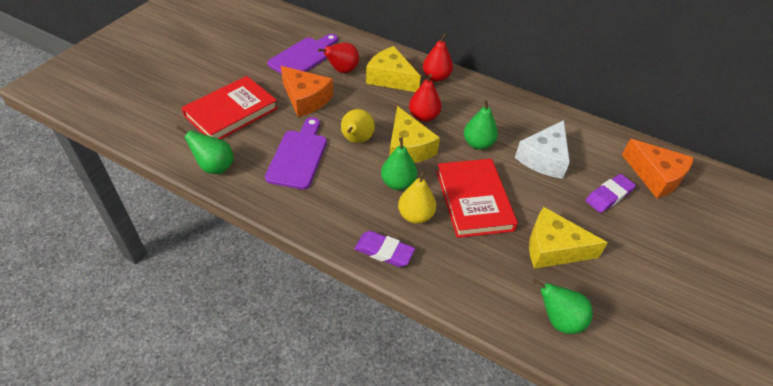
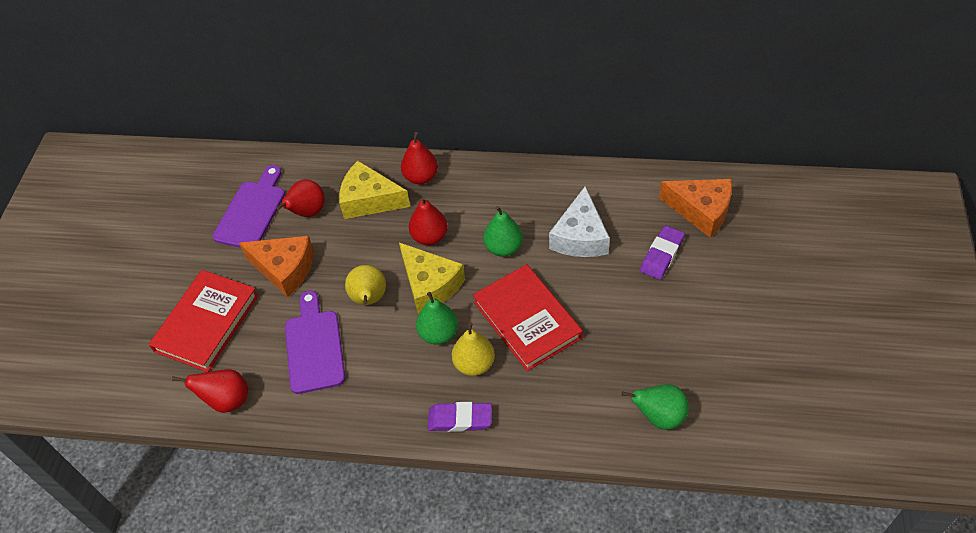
camera: 15 degrees left, 5 degrees up
(214, 167) = (227, 400): green pear -> red pear
(553, 248) = (627, 340): yellow cheese -> none

